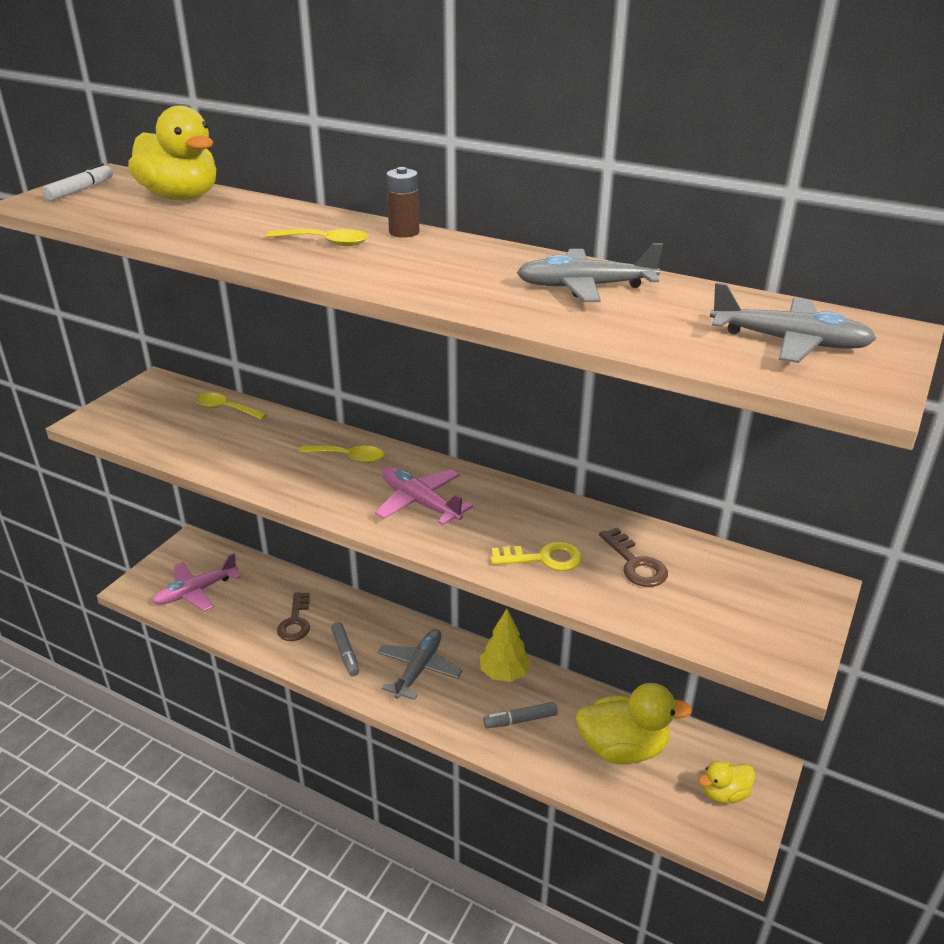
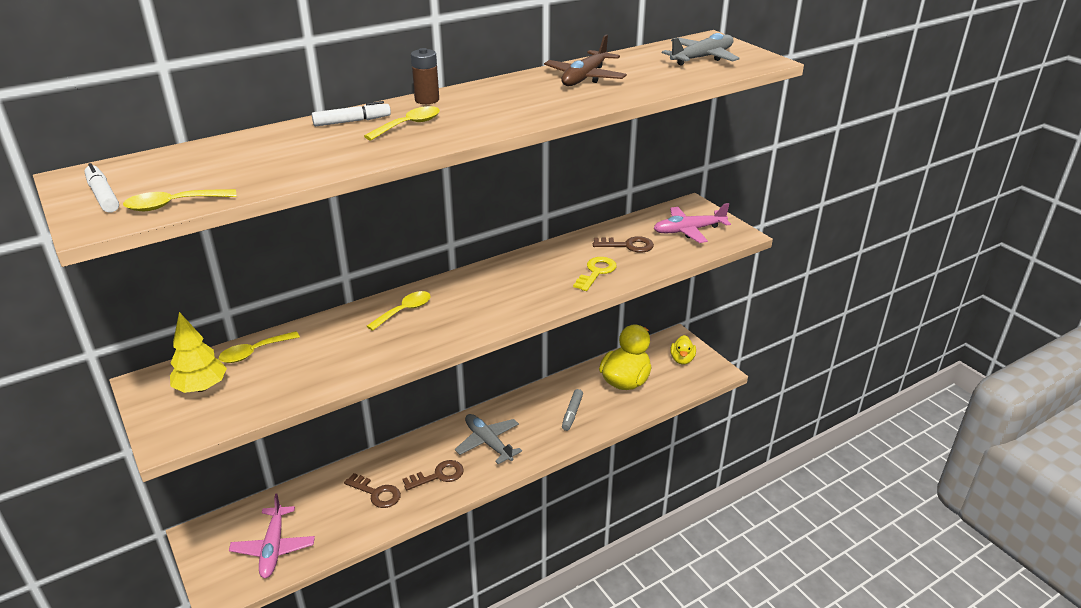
camera: 60 degrees left, 0 degrees up
(75, 213) = (173, 205): none -> yellow spoon
(181, 197) = (211, 156): yellow duck -> none
(310, 219) = (352, 121): none -> white marker
(345, 653) = (438, 475): grey marker -> brown key
(420, 503) = (494, 297): pink plane -> pink plane (689, 230)
(504, 673) = (527, 404): yellow tree -> yellow tree (201, 388)
(585, 287) = (585, 77): grey plane -> brown plane

